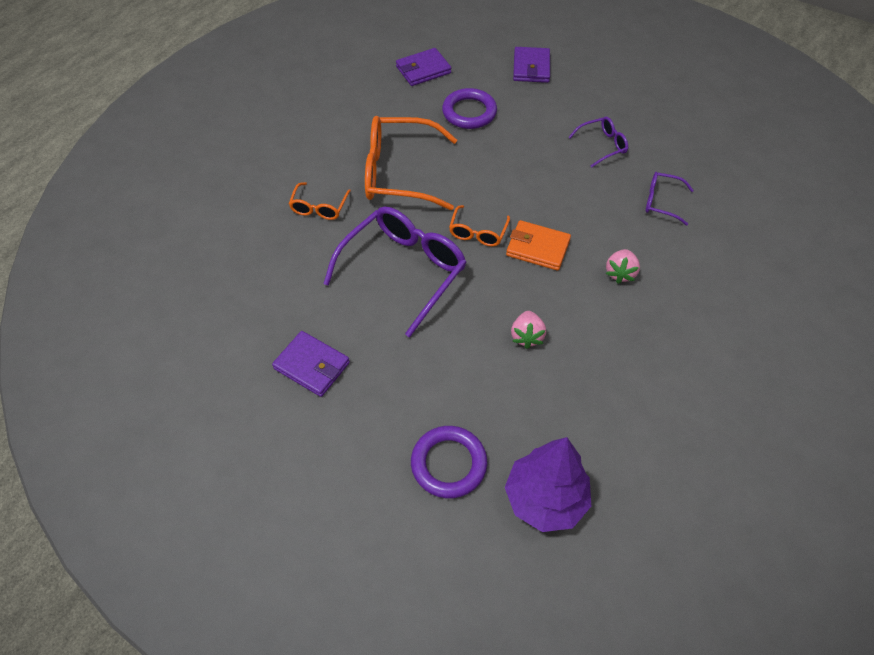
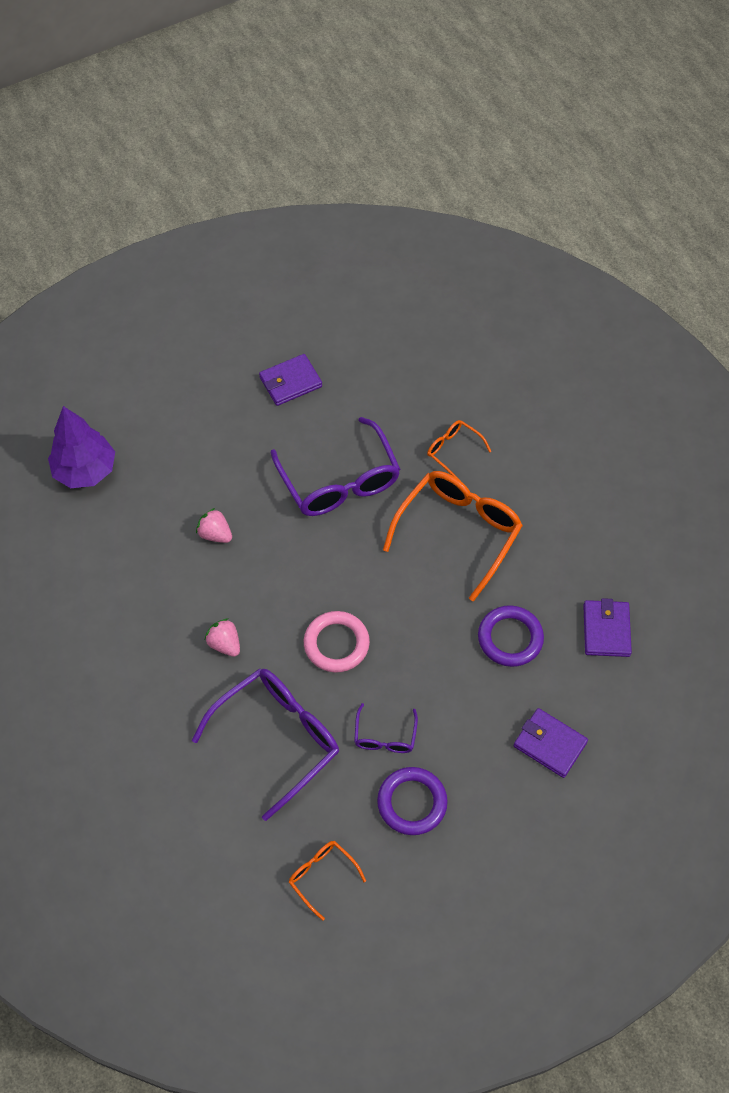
camera: 120 degrees right, 5 degrees up
(448, 464) = (152, 428): purple ring -> purple ring (412, 802)
(478, 232) = (344, 558): orange glasses -> orange glasses (322, 876)
(537, 248) = (296, 595): orange wallet -> none
(557, 203) = (336, 644): none -> pink ring
(661, 202) = (277, 739): purple glasses -> purple glasses, size x2.03

